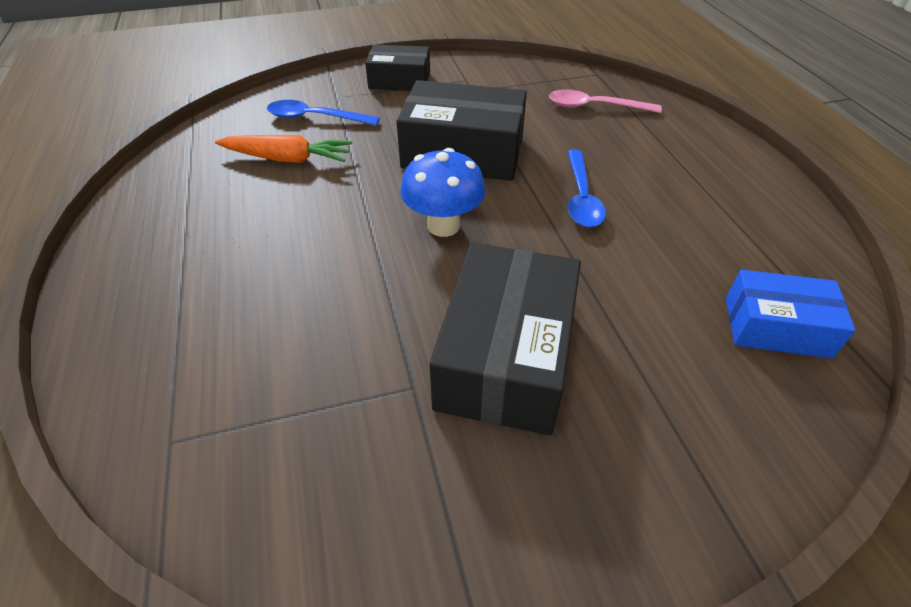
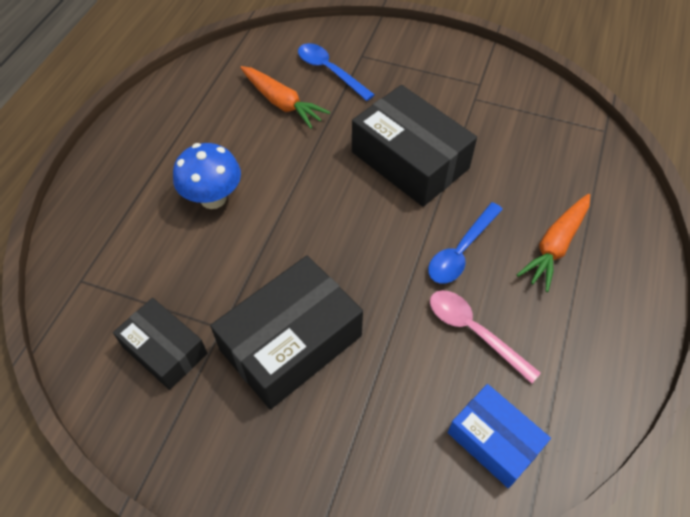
camera: 35 degrees right, 10 degrees up
(399, 80) = (424, 60): black box -> black box (164, 350)
(443, 226) = (338, 220): blue mushroom -> blue mushroom (213, 198)
(595, 107) = (564, 167): pink spoon -> pink spoon (474, 331)
(650, 159) = (555, 246): none -> orange carrot

